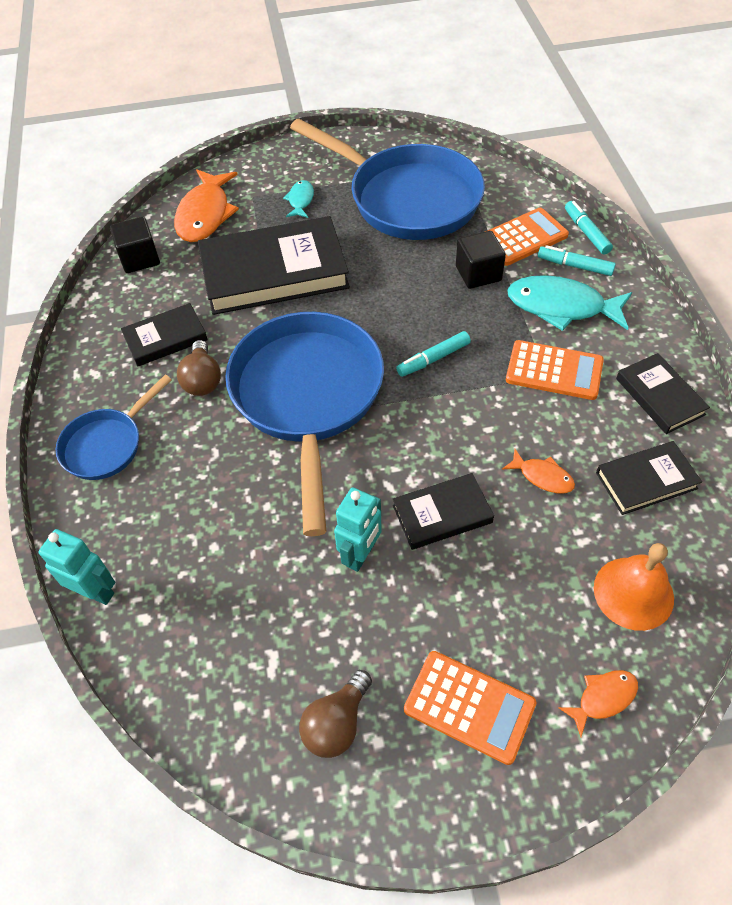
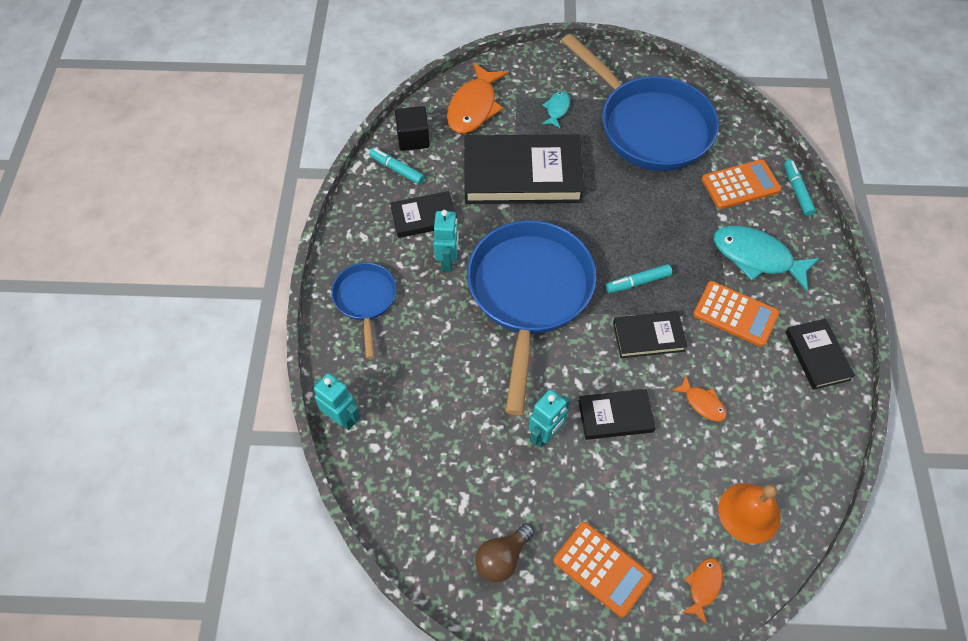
camera: 10 degrees right, 5 degrees up
(107, 444) = (365, 300): blue pan -> blue pan turned 120 degrees clockwise
(202, 380) = (448, 261): brown light bulb -> turquoise robot
(478, 273) = (693, 211): black cube -> none
(575, 266) = (778, 221): turquoise marker -> turquoise marker (397, 169)
(603, 698) = (703, 586): orange fish -> orange fish turned 45 degrees counterclockwise
(646, 480) = (785, 425): black book -> black book (648, 336)

